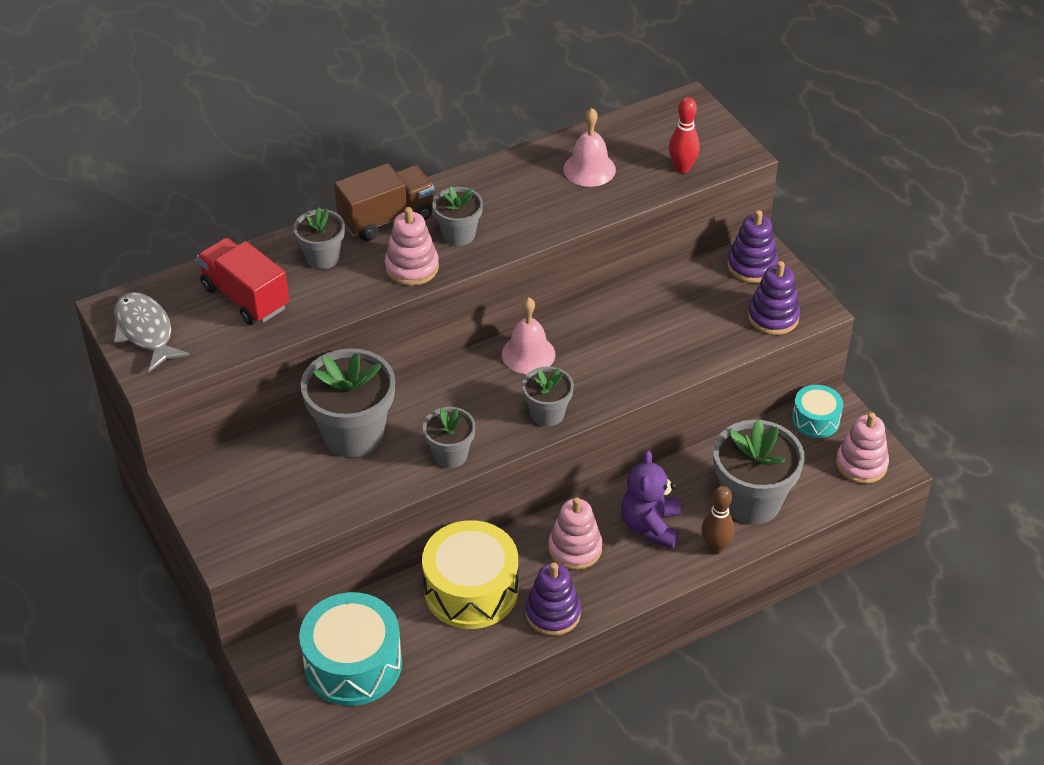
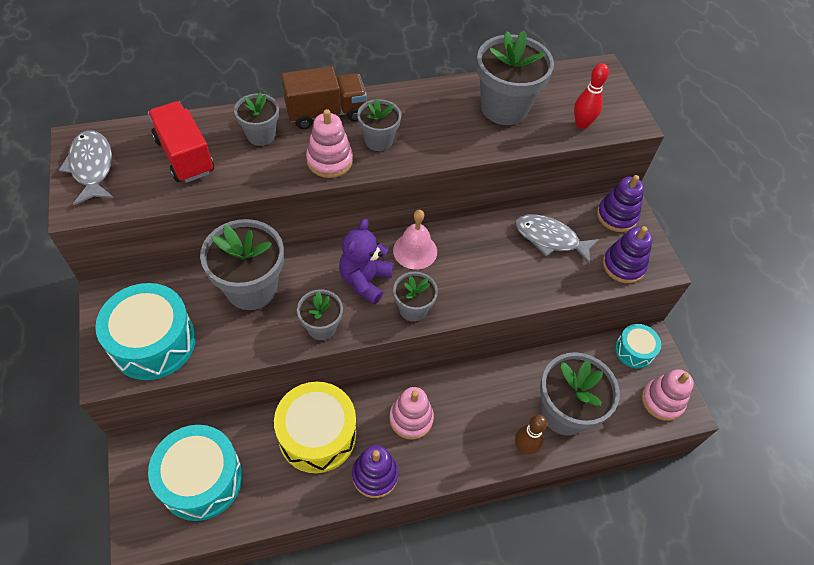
camera: 10 degrees right, 10 degrees up
(264, 512) = (153, 342): none -> turquoise drum
(589, 169) = (504, 108): pink bell -> grey flower pot
(650, 526) = (477, 414): purple teddy bear -> purple teddy bear (365, 281)
(681, 307) = (550, 239): none -> grey fish

